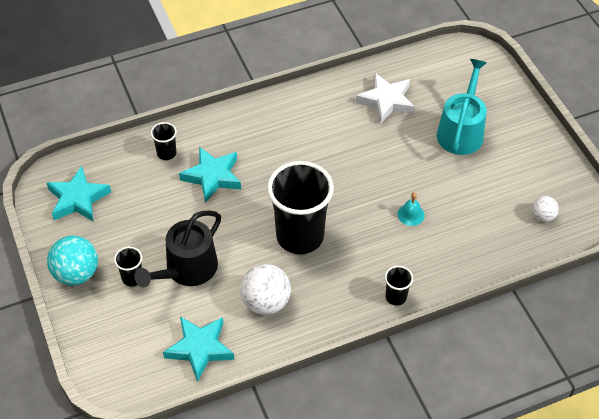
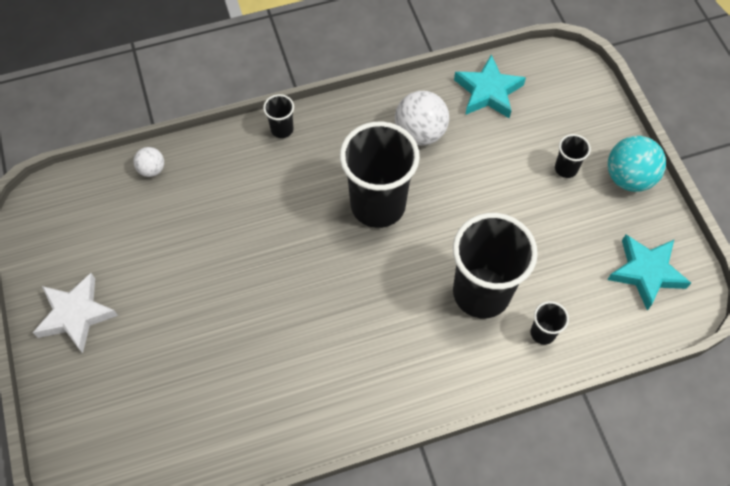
camera: 175 degrees left, 10 degrees up
(187, 269) = (506, 174): black watering can -> none
(212, 177) = (481, 293): turquoise star -> black cup
(386, 101) = (238, 400): white star -> white star (76, 315)
(411, 214) = (244, 223): turquoise bell -> none
(461, 131) = (149, 340): turquoise watering can -> none
(543, 216) = (90, 210): white ball -> white ball (152, 169)

